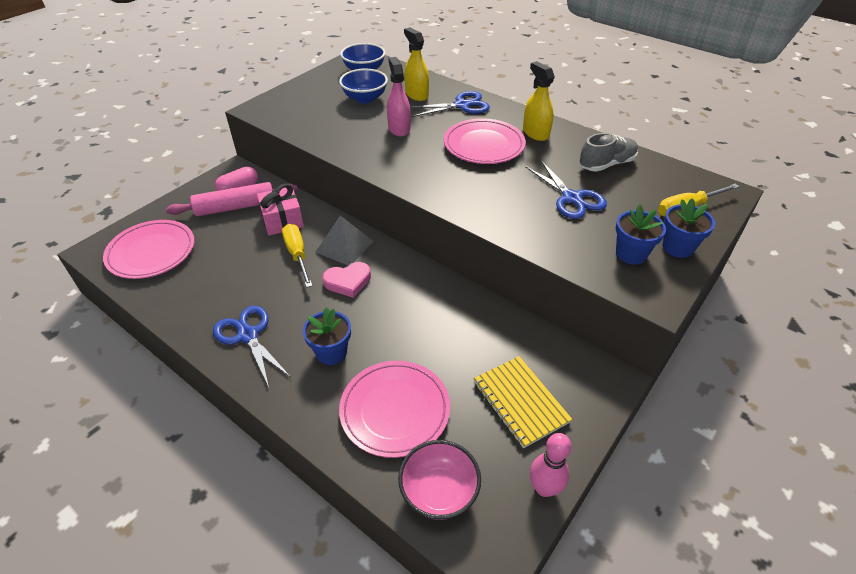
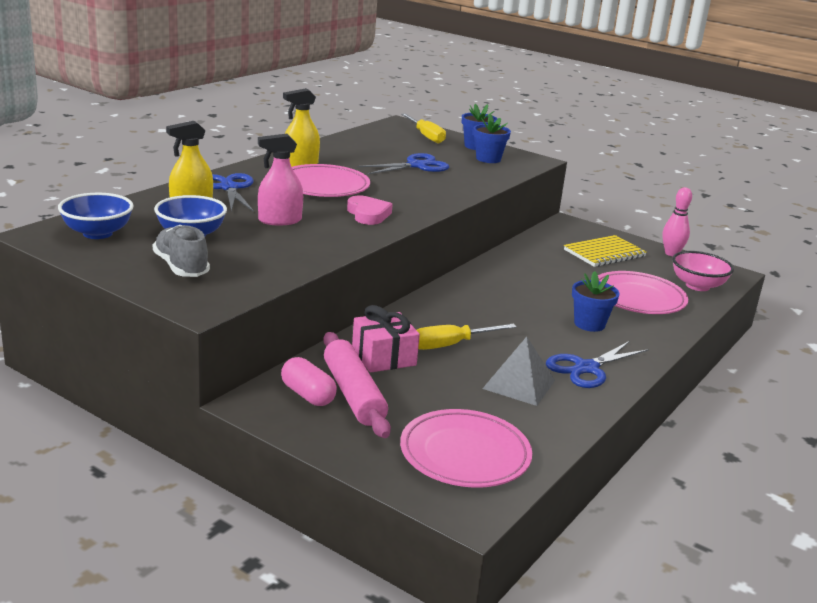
camera: 95 degrees left, 20 degrees down
(344, 246) = (431, 317): grey pyramid -> grey pyramid (519, 384)
(348, 281) = (489, 316): pink heart -> pink heart (368, 214)
(606, 164) = (361, 148): grey shoe -> grey shoe (181, 267)

